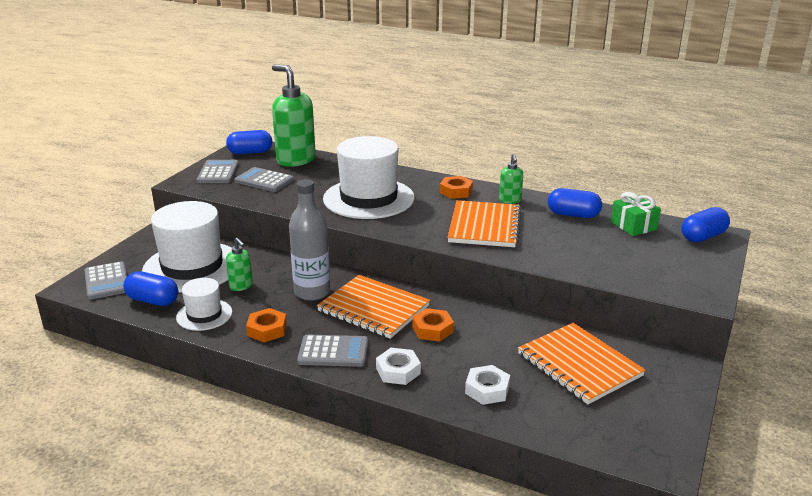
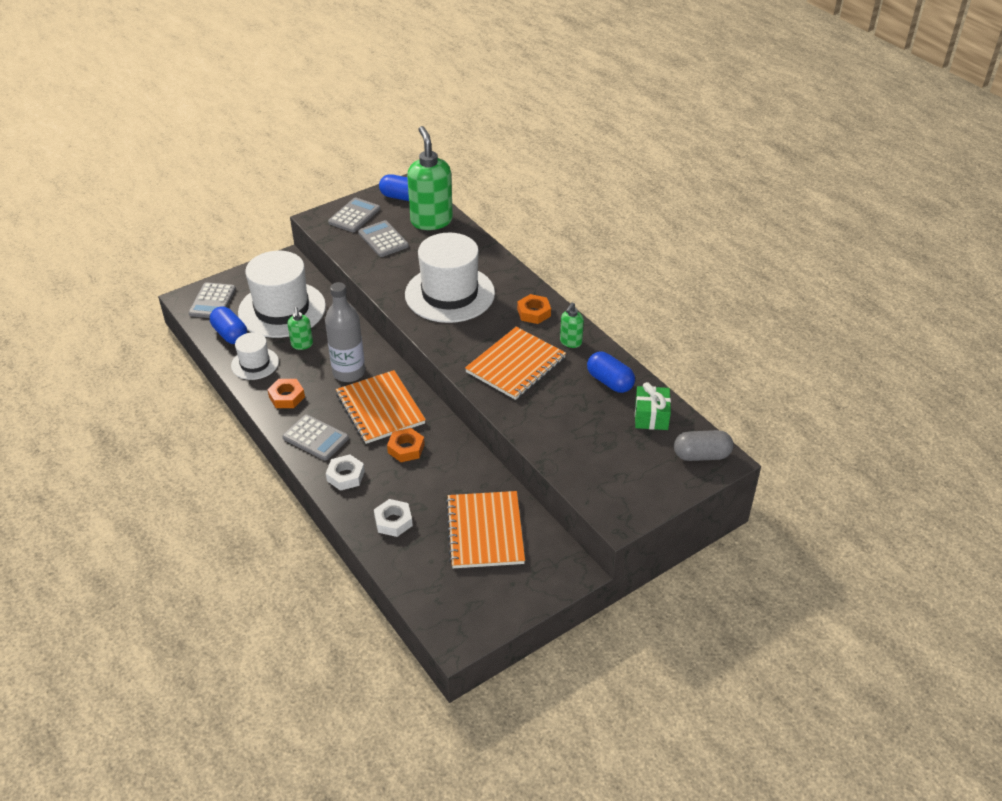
camera: 30 degrees right, 15 degrees up
(703, 237) = (701, 455): blue capsule -> grey capsule

